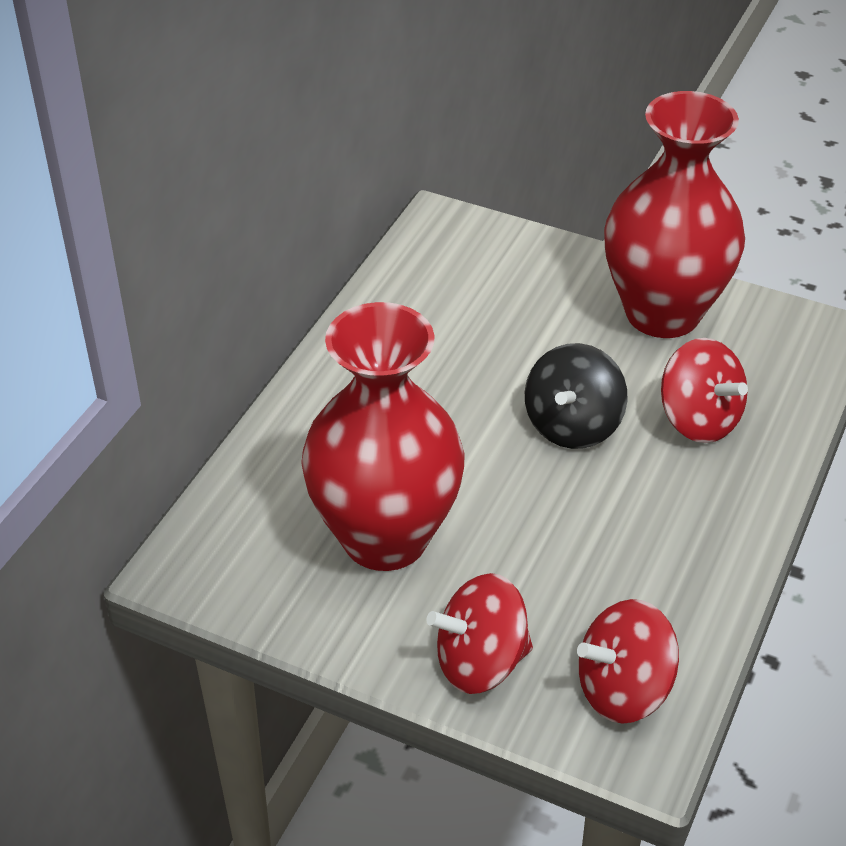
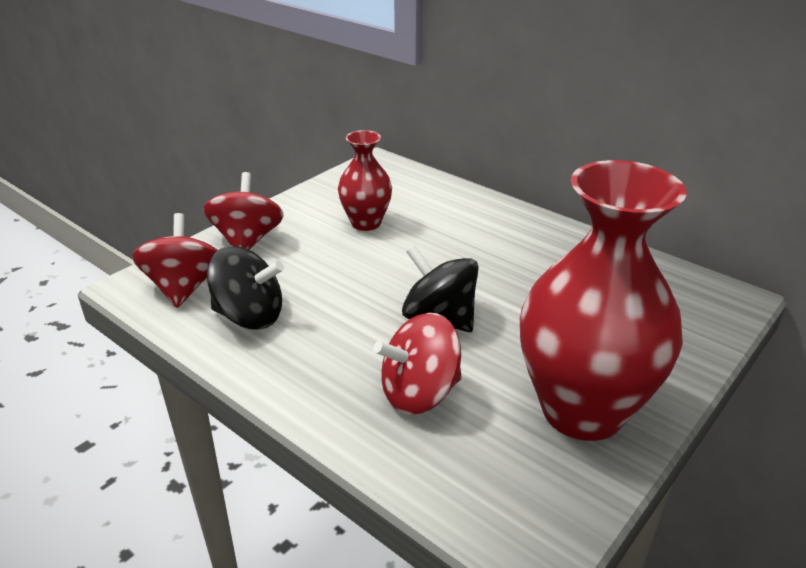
camera: 105 degrees right, 10 degrees down
(385, 538) = (366, 223): red vase -> red vase, size x0.52
(649, 594) = (249, 316): none -> black spinning top

